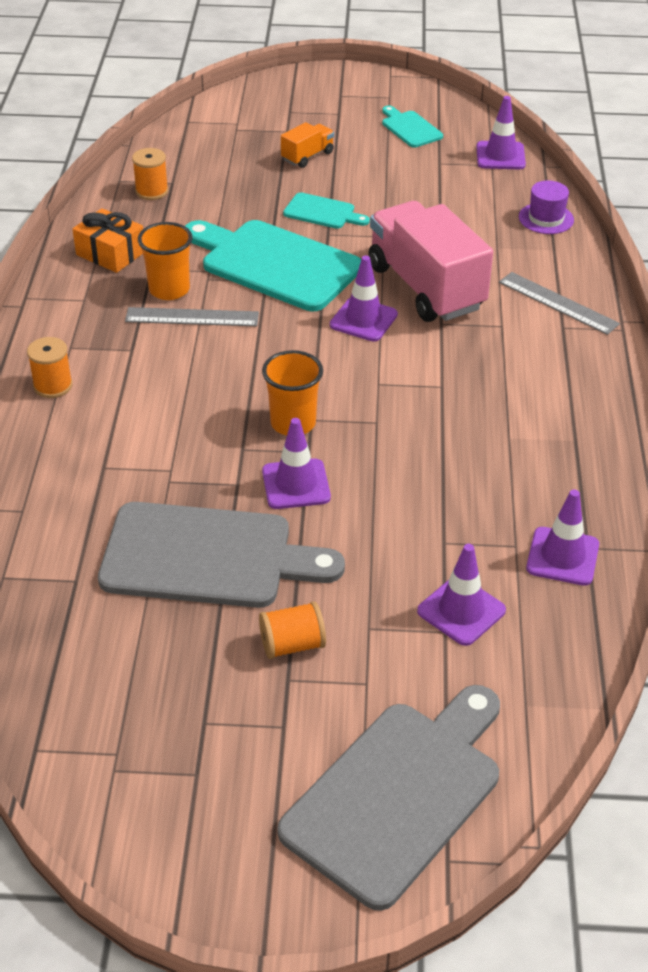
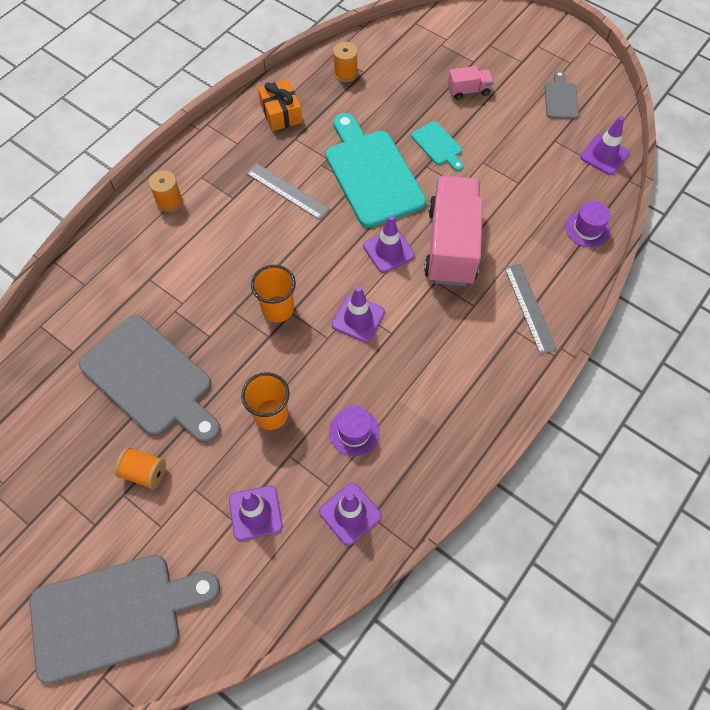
camera: 35 degrees right, 20 degrees up
(169, 290) = (291, 161): orange cup -> orange cup (271, 414)
(296, 484) = (241, 357): purple traffic cone -> purple traffic cone (358, 318)
(307, 156) = (468, 91): orange truck -> pink truck
(410, 128) = (561, 98): turquoise cutting board -> grey cutting board
(492, 486) = (354, 432): none -> purple hat

